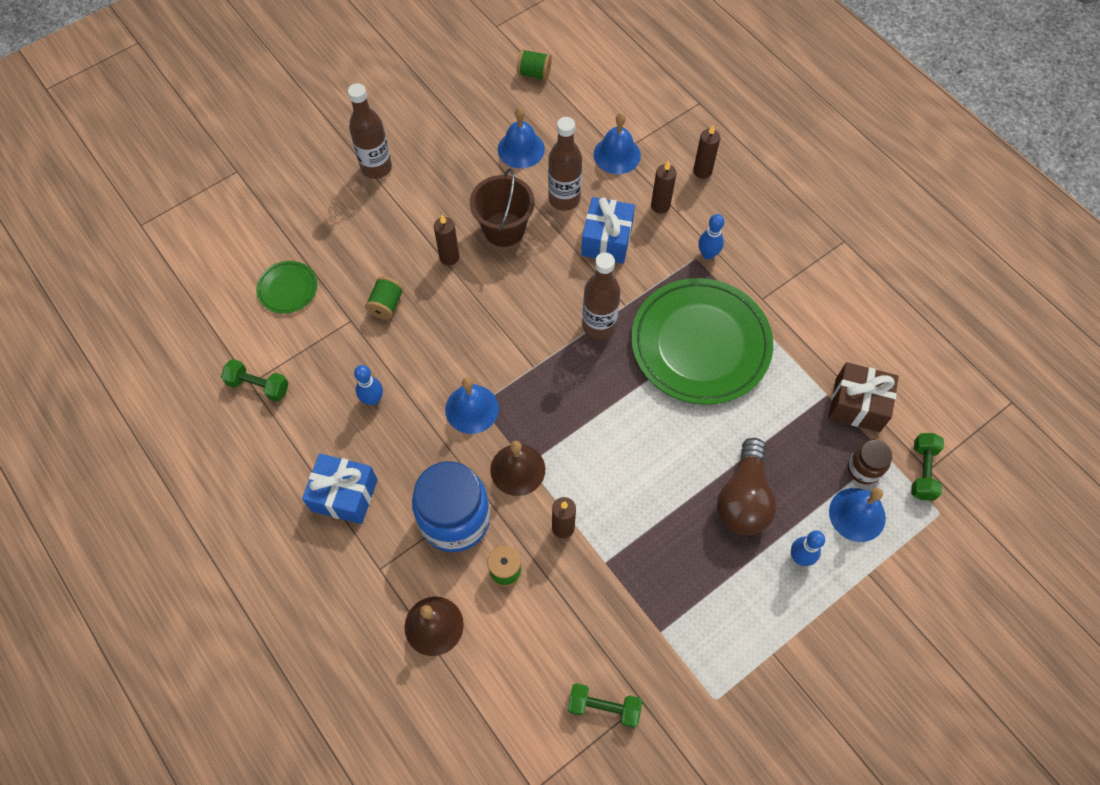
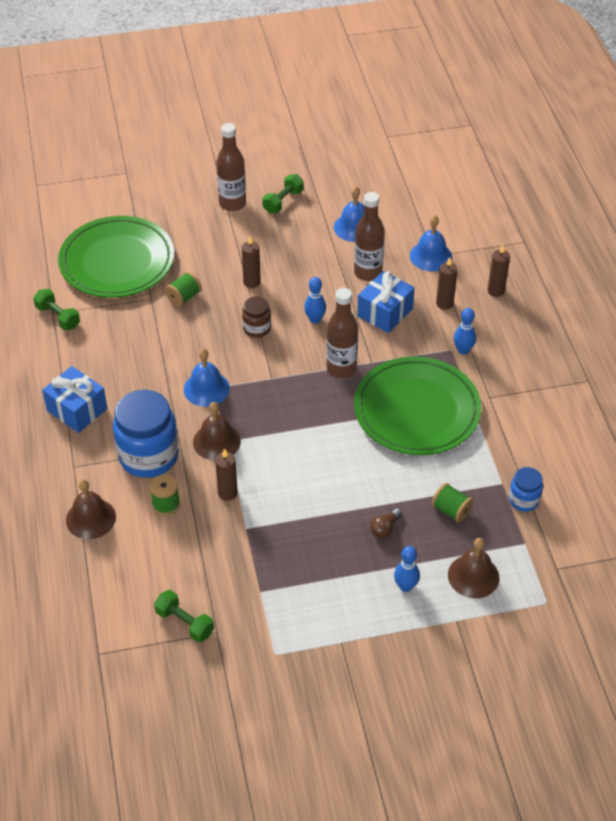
camera: 25 degrees right, 15 degrees down
(287, 289) = (117, 262): green plate -> green plate, size x2.27
(372, 399) = (136, 355): blue bowling pin -> blue bowling pin (315, 319)
(504, 229) = (306, 277): brown bucket -> none
(534, 73) = (398, 179): green spool -> green spool (451, 510)
(743, 498) = (385, 528): brown light bulb -> brown light bulb, size x0.44
(857, 405) = (524, 500): brown gift -> blue jar
(857, 514) = (473, 576): blue bell -> brown bell
(863, 469) = (500, 547): brown jar -> brown jar (257, 328)
(922, 471) = (550, 567): green dumbbell -> green dumbbell (283, 201)

